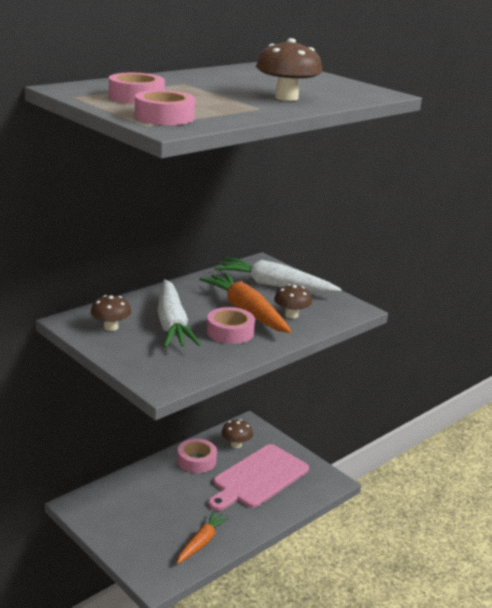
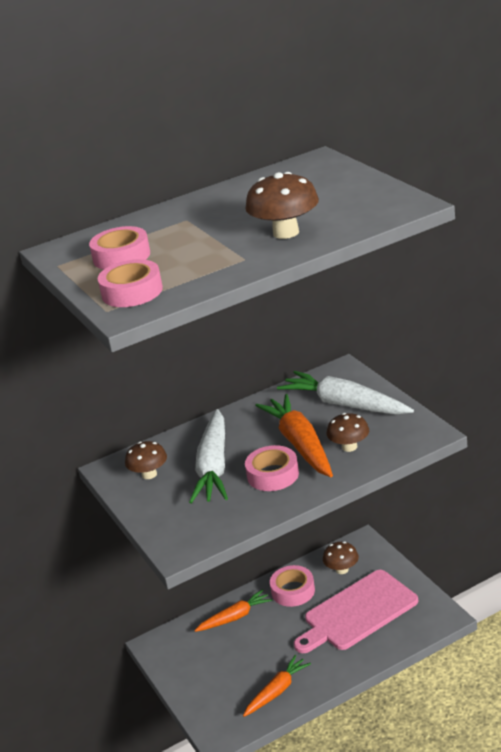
camera: 20 degrees right, 5 degrees up
(148, 481) = (235, 617): none -> orange carrot

